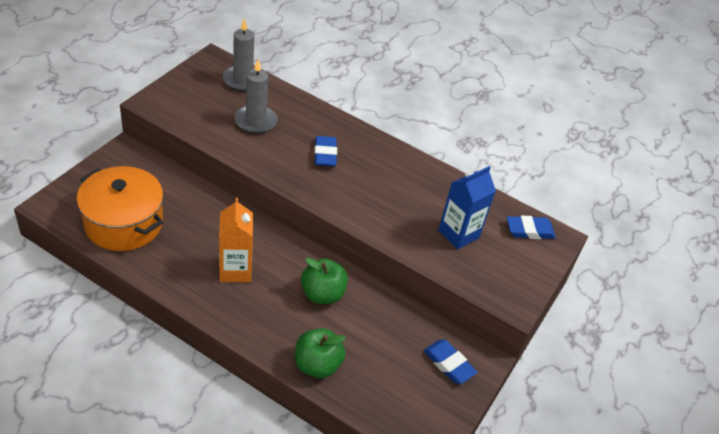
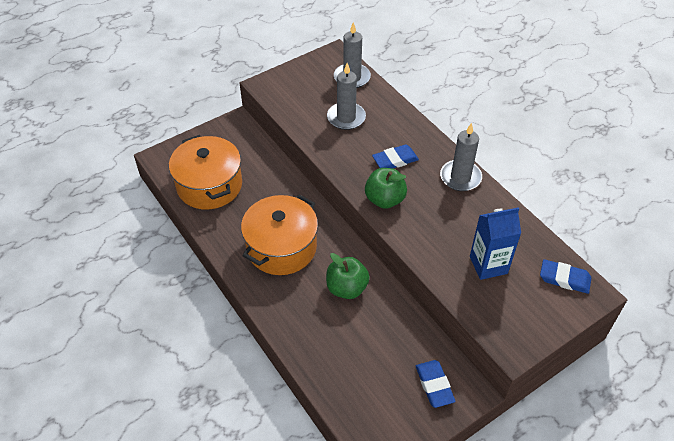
camera: 30 degrees right, 5 degrees up
(235, 270) = (281, 247): orange carton -> orange pot
(317, 365) = (314, 350): green apple -> green apple (385, 199)
(325, 154) = (395, 160): blue eraser -> blue eraser turned 45 degrees clockwise
(395, 158) = (460, 177): none -> grey candle

